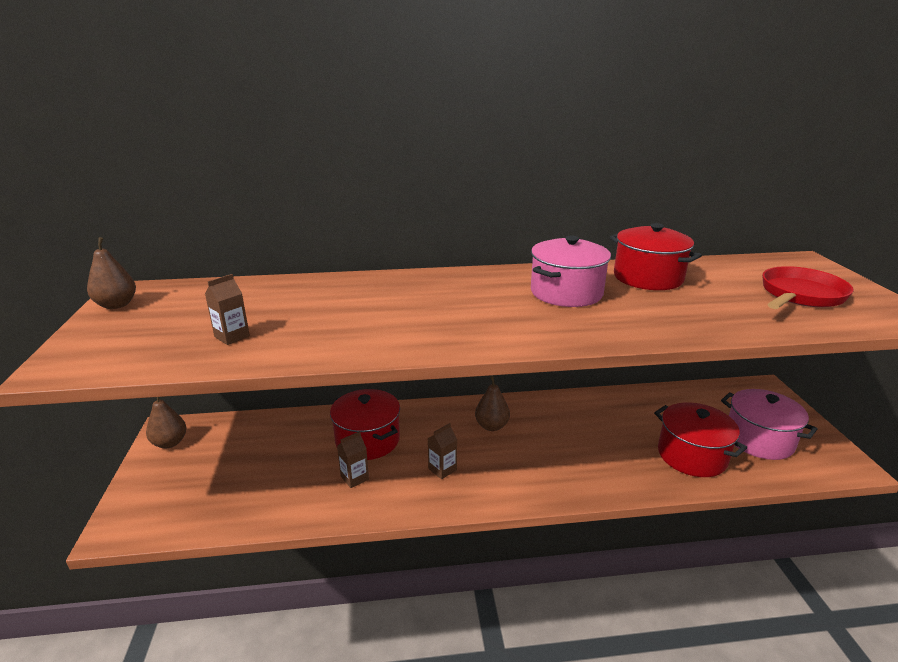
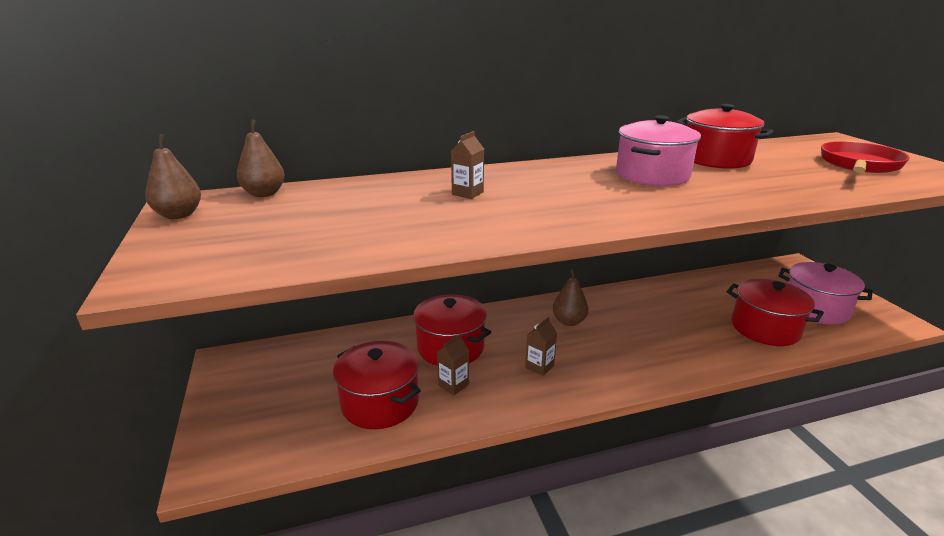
camera: 10 degrees left, 0 degrees up
(170, 443) = (233, 373): brown pear -> brown pear (264, 194)
(232, 336) = (337, 235): brown carton -> brown carton (467, 193)
(282, 487) = (380, 403): none -> red pot

